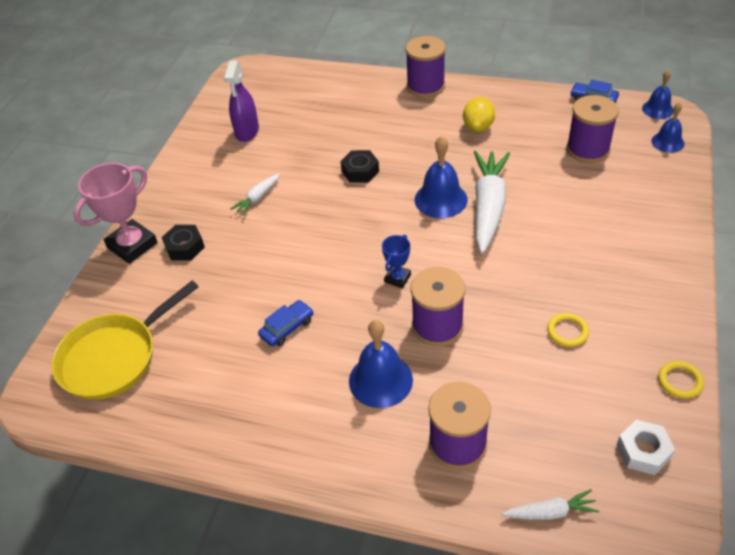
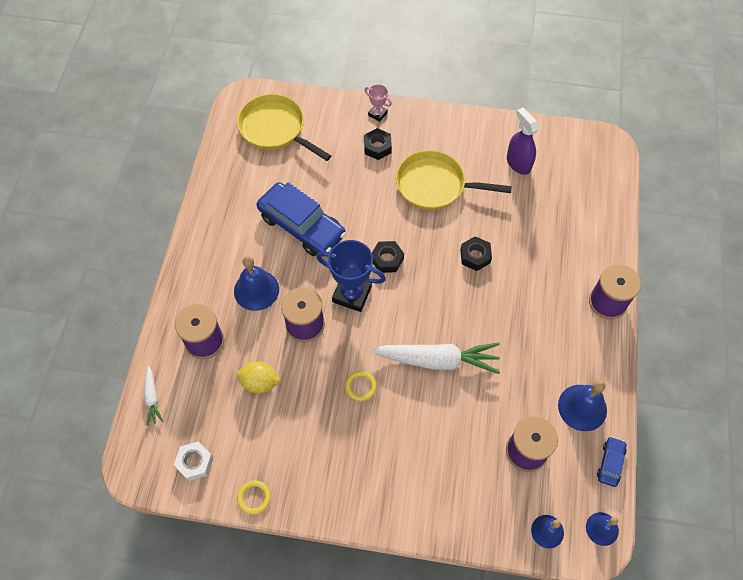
camera: 80 degrees right, 15 degrees up
(132, 245) = (377, 114): pink trophy -> pink trophy, size x0.52
(247, 131) = (518, 163): purple spray bottle -> purple spray bottle turned 60 degrees clockwise
(258, 198) = (435, 185): white carrot -> yellow pan
(287, 328) = (302, 226): blue car -> blue car, size x2.21
(353, 244) = (387, 259): none -> black nut
(397, 278) = (352, 294): blue trophy -> blue trophy, size x1.93
(441, 199) = (444, 322): blue bell -> blue bell (582, 407)
(478, 127) = (549, 351): yellow lemon -> yellow lemon (260, 382)
(567, 331) = (301, 418): yellow ring -> yellow ring (361, 386)

